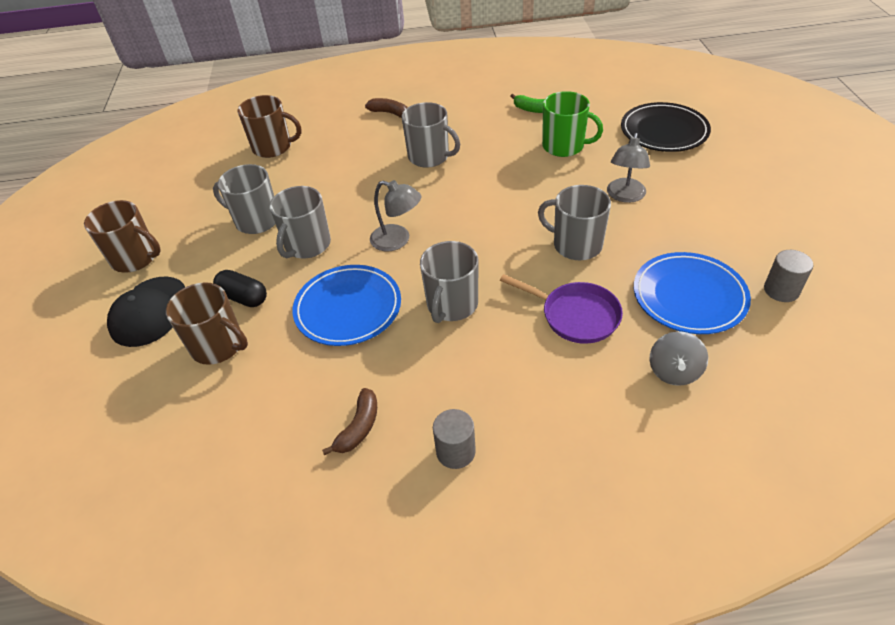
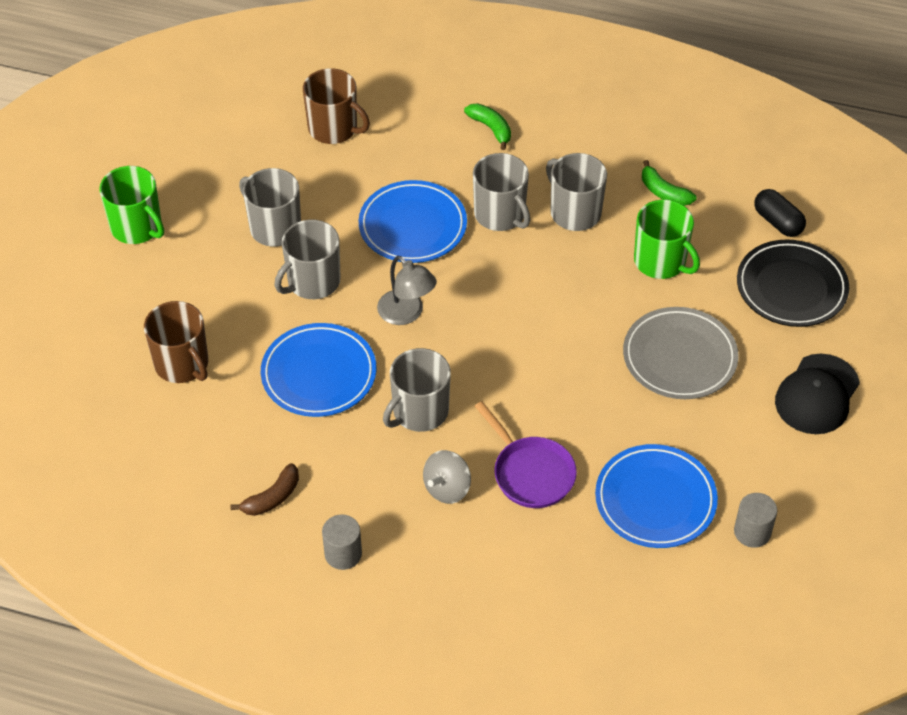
camera: 20 degrees right, 5 degrees up
(135, 258) = (137, 227): brown mug -> green mug
(149, 311) = (131, 299): black cap -> black cap (817, 395)
(243, 297) = (225, 319): black capsule -> black capsule (778, 222)
(367, 184) = (412, 226): none -> blue plate
(390, 113) = (491, 128): brown banana -> green banana
(576, 245) = (585, 395): grey mug -> grey mug (574, 212)
(625, 196) = (679, 357): grey lamp -> grey plate
(674, 371) = (582, 566): grey spinning top -> grey spinning top (447, 488)

